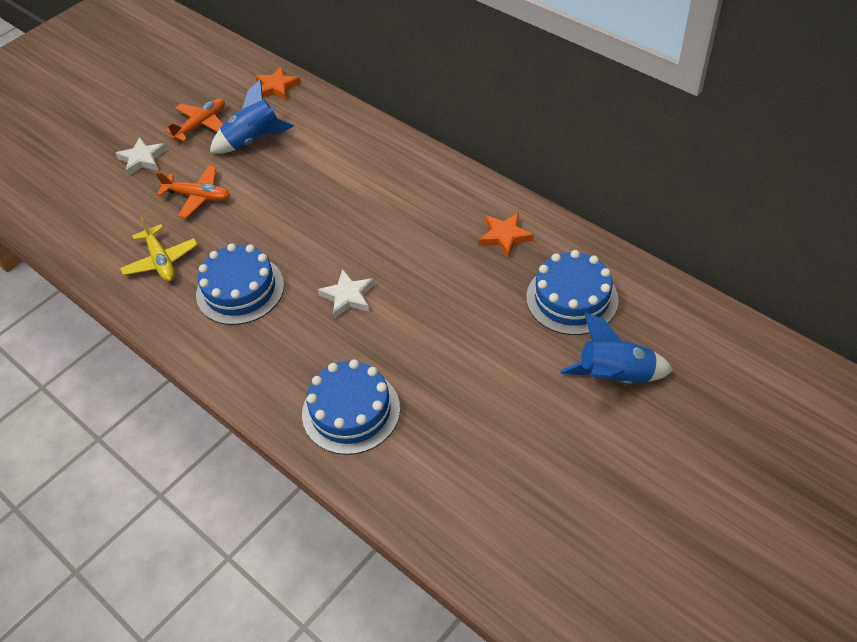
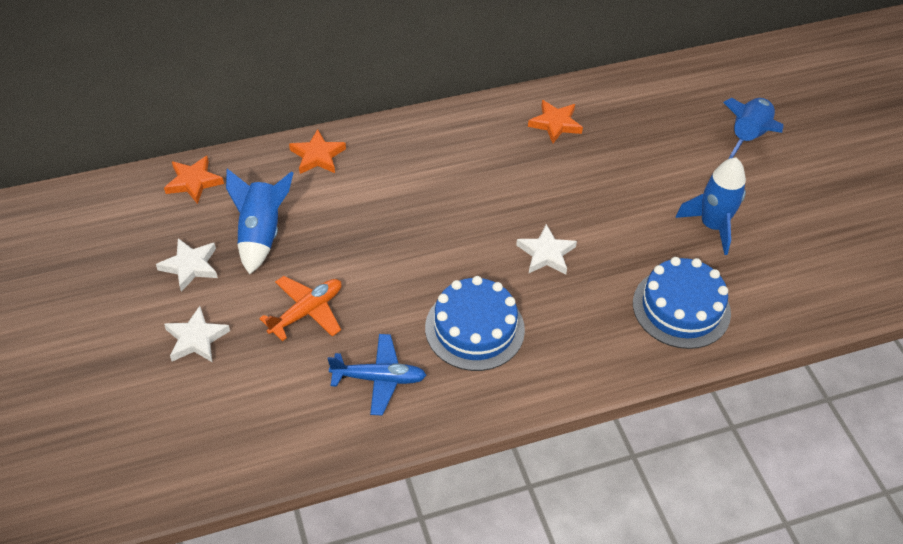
camera: 65 degrees left, 0 degrees up
(161, 261) = (379, 378): yellow plane -> blue plane
(201, 125) = (190, 266): orange plane -> white star
(350, 128) = (317, 156): none -> orange star
(469, 395) = (712, 226): none -> blue rocket
(572, 298) = (654, 120): blue cake -> none

